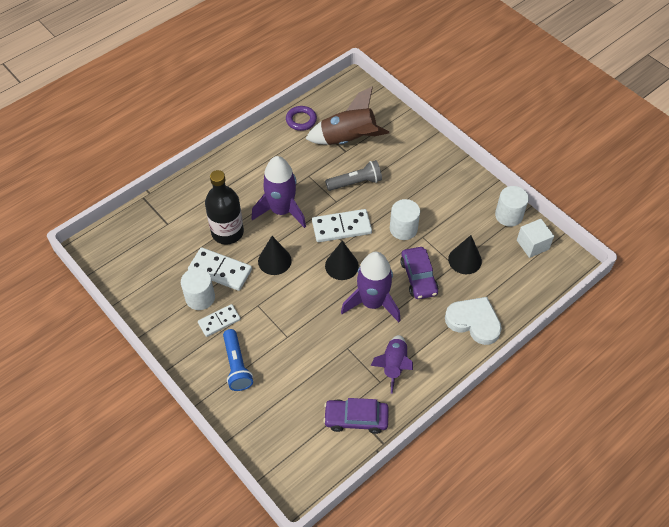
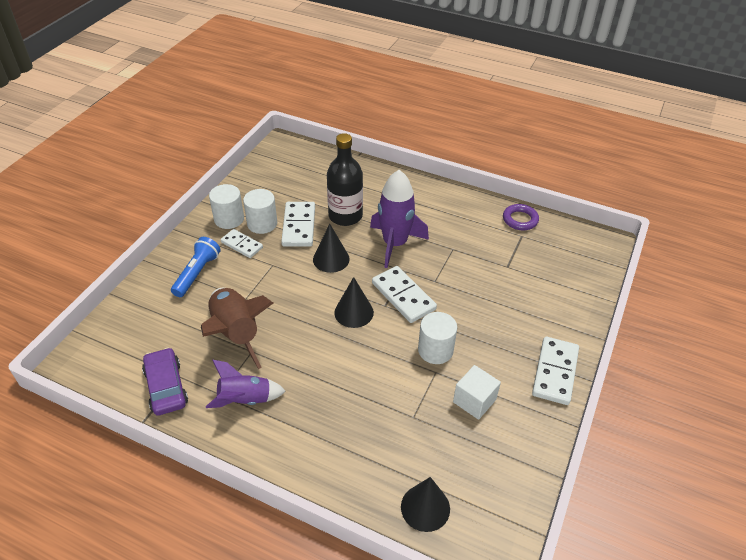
camera: 65 degrees right, 10 degrees down
(236, 365) = (197, 273): blue flashlight -> blue flashlight turned 150 degrees clockwise
(348, 140) = (524, 263): brown rocket -> brown rocket (236, 334)
(355, 183) = (470, 288): grey flashlight -> none
(372, 303) = (319, 354): purple rocket -> none
(418, 277) = (375, 386): purple car -> none
(453, 170) = (555, 372): none -> white domino
(465, 260) = (427, 425): black cone -> black cone (425, 507)
(474, 322) = (340, 463): white heart -> none
(508, 215) = (527, 454): white cylinder -> white cylinder (229, 219)
(532, 245) = (498, 498): white cube -> white cube (474, 401)

